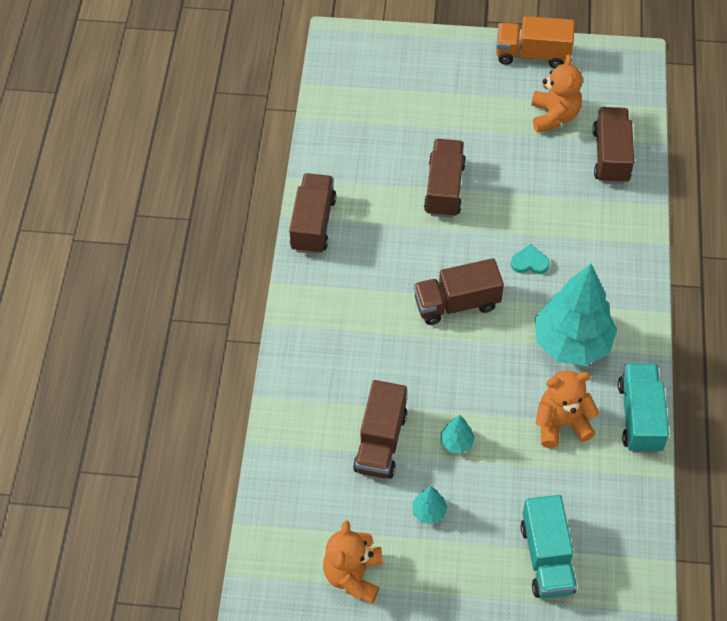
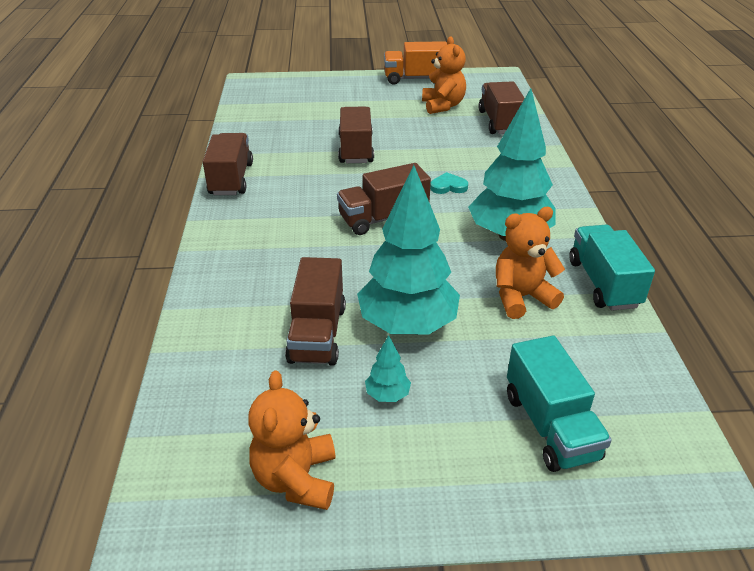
camera: 10 degrees left, 20 degrees down
(456, 442) = (407, 325): turquoise tree -> turquoise tree, size x2.45

